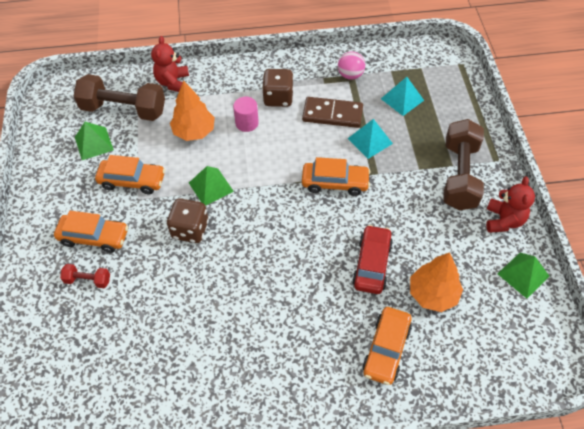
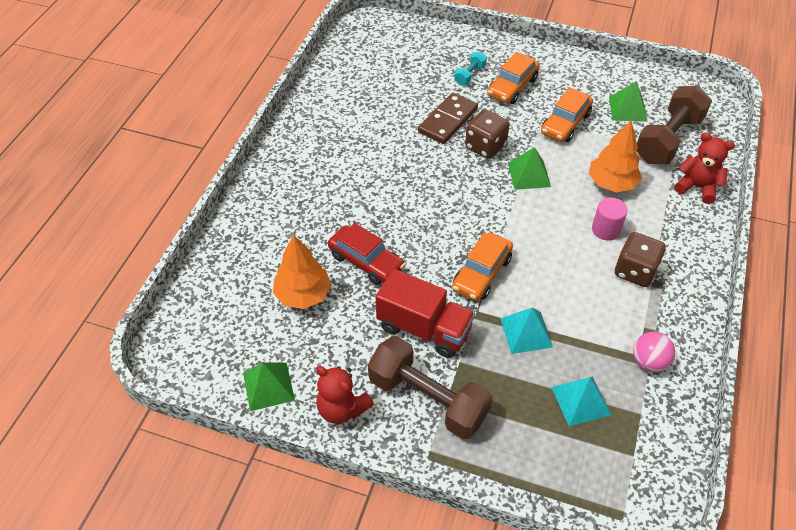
camera: 115 degrees right, 5 degrees down
(88, 280) = (470, 75): red dumbbell -> turquoise dumbbell
(332, 114) = (585, 313): brown domino -> brown domino (448, 120)
(386, 349) = (277, 234): orange car -> none
(407, 199) = (424, 328): none -> red truck

